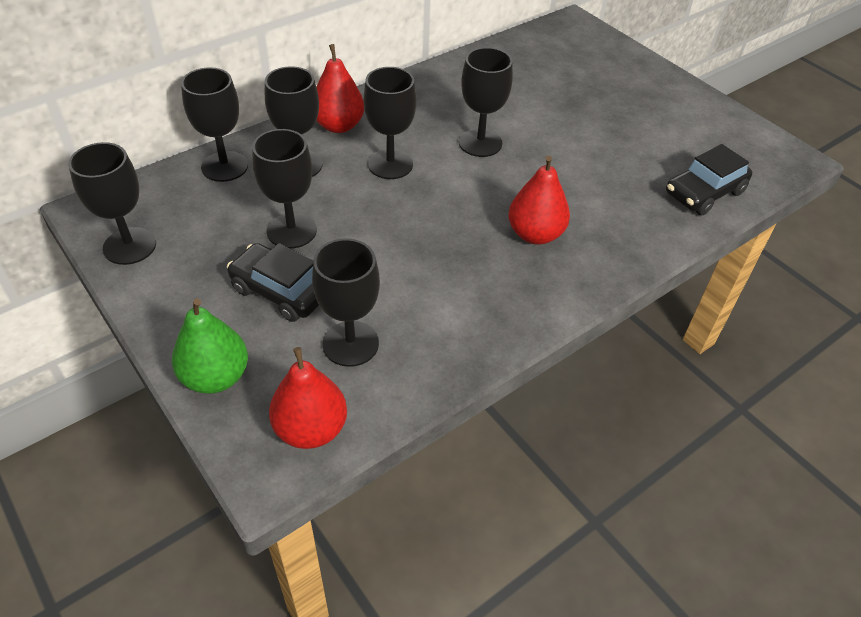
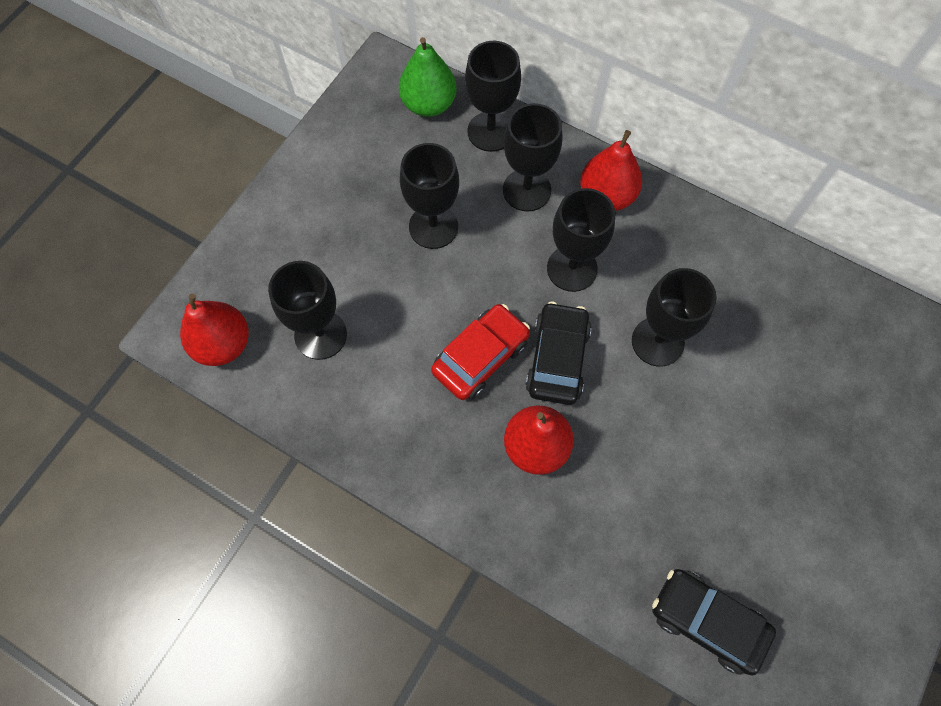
camera: 70 degrees right, 20 degrees up
(129, 246) = (357, 117): black goblet -> none
(215, 377) = (248, 252): green pear -> green pear (428, 104)
(281, 291) = (356, 254): black car -> black car (557, 359)
(438, 241) = (480, 357): none -> red car

